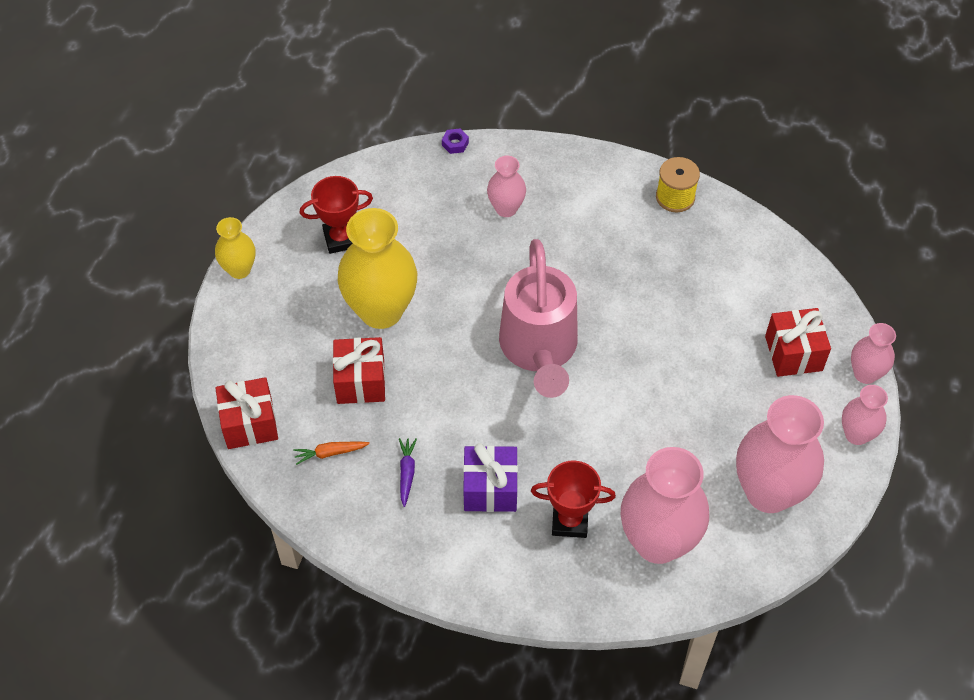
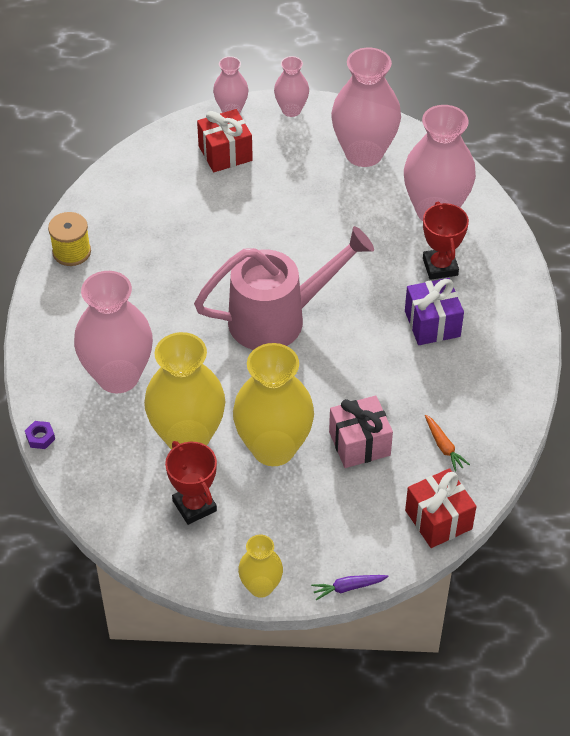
camera: 105 degrees left, 5 degrees down
(360, 381) = (359, 443): red gift -> pink gift
(407, 473) = (440, 385): purple carrot -> purple carrot (348, 587)
(417, 248) = (187, 437): none -> yellow vase
(506, 208) = (118, 376): pink vase -> pink vase, size x1.91

